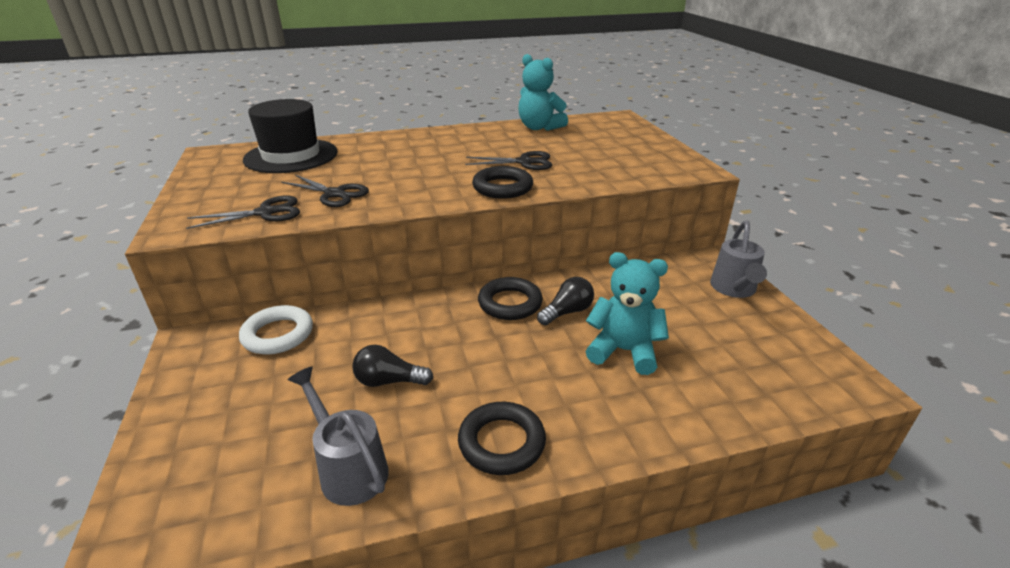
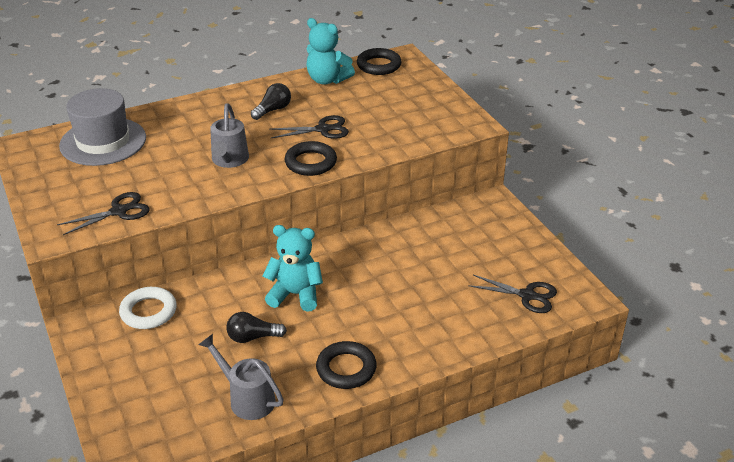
camera: 10 degrees left, 5 degrees up
(291, 156) = (103, 142): black hat -> grey hat
(334, 194) = (167, 184): black scissors -> black scissors (527, 295)
(510, 303) = (329, 262): black ring -> black ring (379, 65)
(567, 312) = (377, 265): black light bulb -> black light bulb (273, 110)
(623, 351) = (424, 293): turquoise teddy bear -> turquoise teddy bear (295, 294)
(734, 289) = (509, 229): grey watering can -> grey watering can (229, 160)

